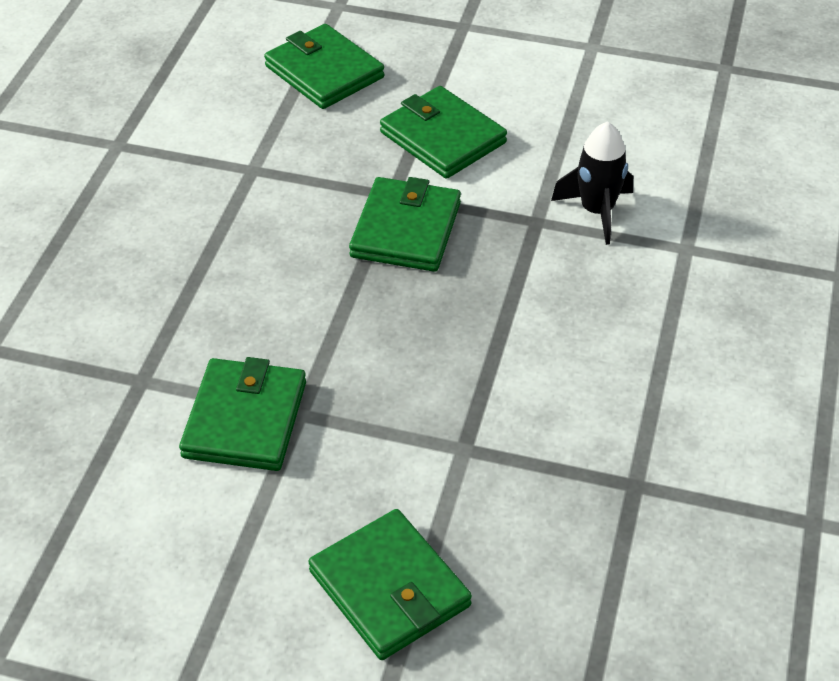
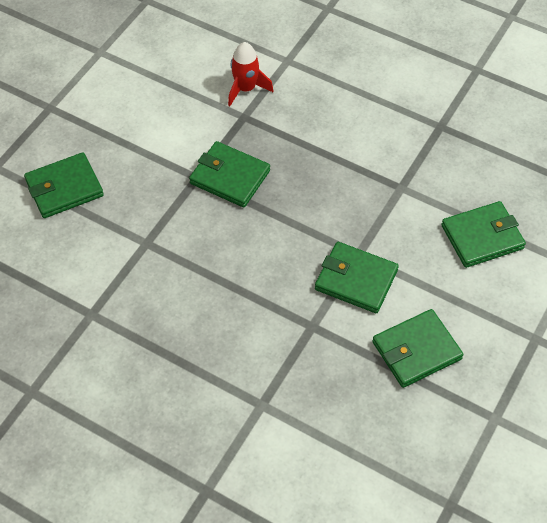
camera: 75 degrees left, 10 degrees up
(443, 137) = (155, 142): green wallet -> green wallet (416, 350)
(597, 211) = (246, 89): black rocket -> red rocket

